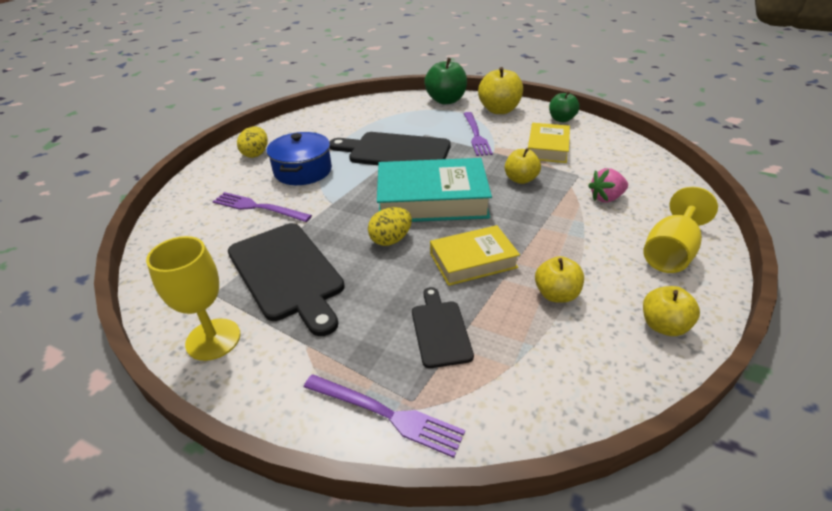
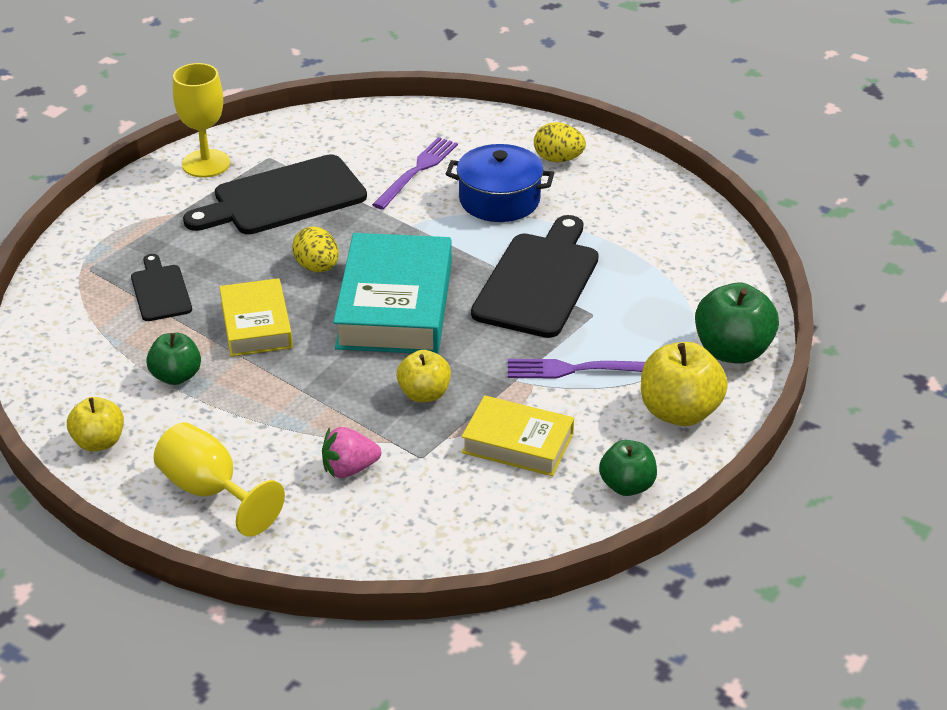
camera: 95 degrees right, 0 degrees up
(386, 414) = (82, 255): purple fork -> none
(440, 330) = (160, 291): black cutting board -> black cutting board turned 105 degrees counterclockwise
(556, 294) = (176, 376): yellow apple -> green apple
(606, 198) = (349, 469): pink strawberry -> pink strawberry turned 90 degrees counterclockwise

